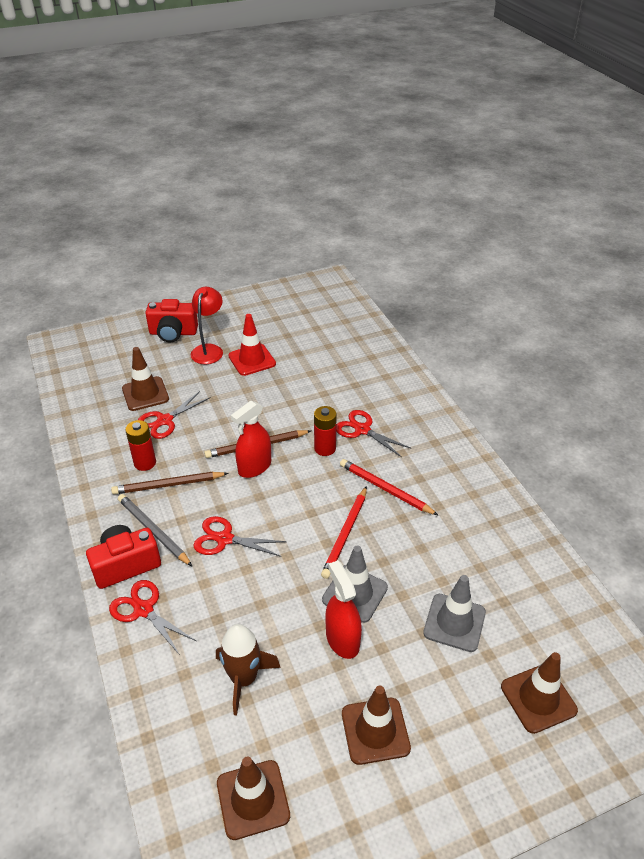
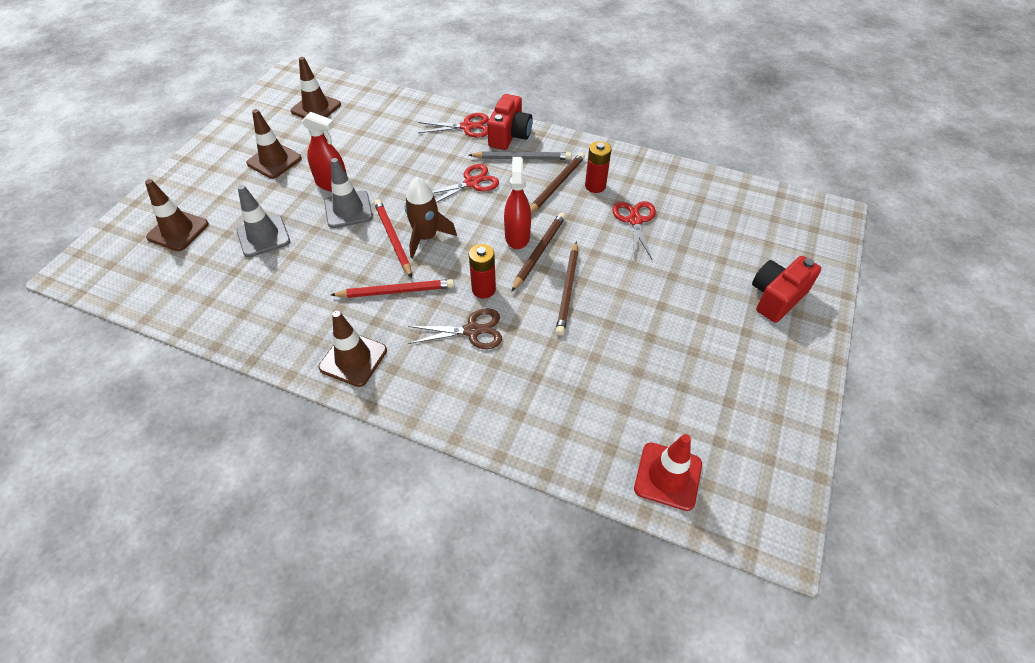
camera: 135 degrees right, 10 degrees up
(145, 394) = (686, 228): brown traffic cone -> brown traffic cone (353, 359)
(209, 350) = (717, 306): red lamp -> none
(244, 679) = (371, 137): brown rocket -> brown rocket (426, 237)
(252, 360) = (665, 326): red traffic cone -> red traffic cone (668, 476)
(274, 412) = (567, 289): none -> brown pencil
(362, 430) = (472, 330): red scissors -> brown scissors

